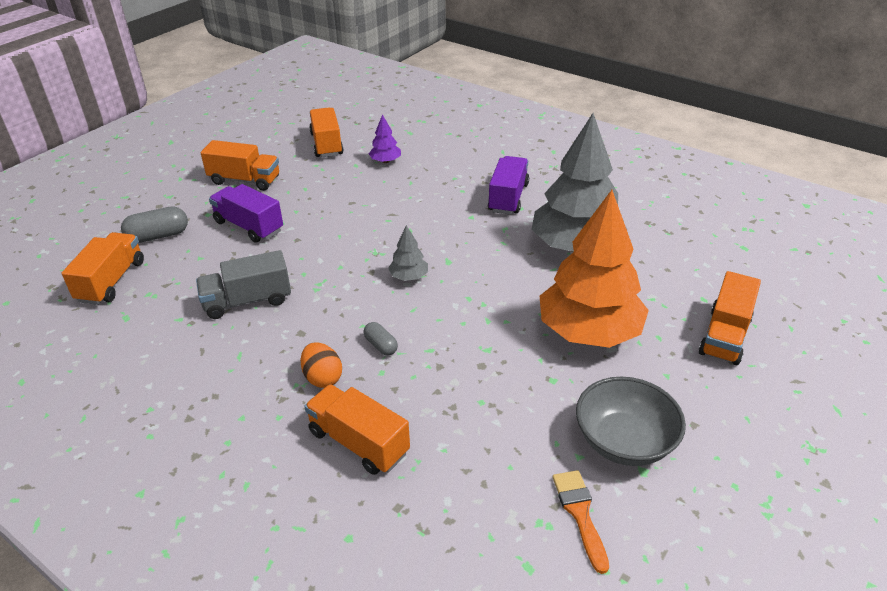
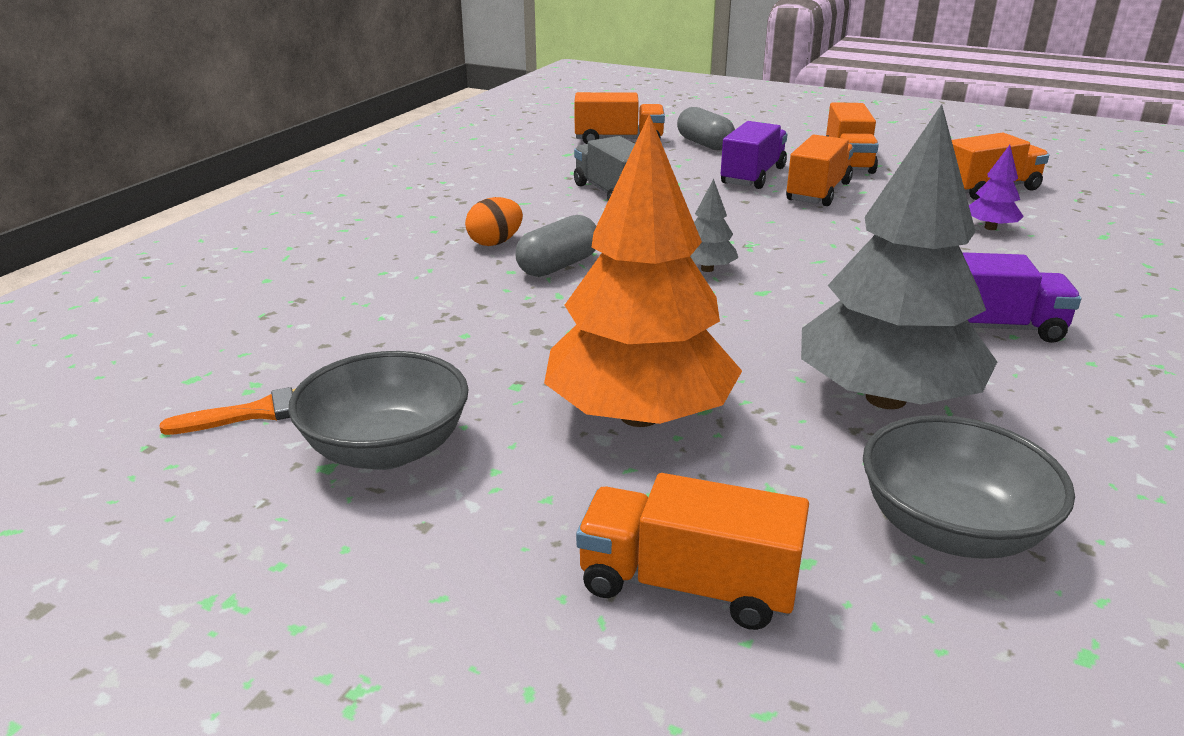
camera: 80 degrees right, 10 degrees down
(359, 442) = (395, 270): orange truck -> orange truck (818, 192)
(381, 345) = (558, 266): grey capsule -> grey capsule, size x1.69
(677, 256) = (951, 529): none -> grey bowl

